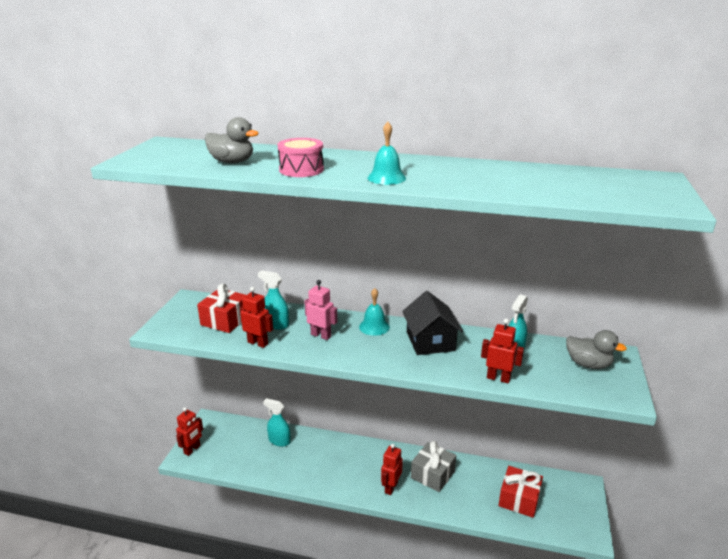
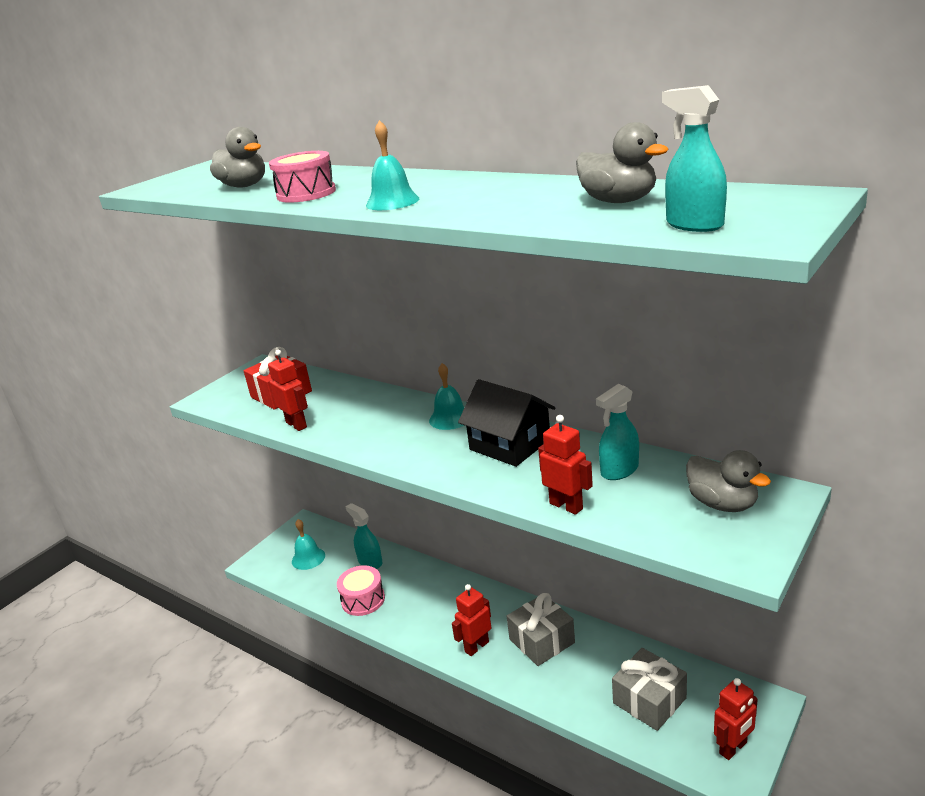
camera: 25 degrees right, 0 degrees up
(192, 449) = (269, 555): red robot -> red robot (733, 748)
(227, 446) = (308, 558): none -> turquoise bell
(276, 324) = (334, 404): turquoise spray bottle -> turquoise spray bottle (694, 225)
(289, 470) = (363, 600): none -> pink drum
(321, 335) = (376, 423): pink robot -> none
(430, 341) = (510, 444): black house -> black house turned 60 degrees counterclockwise
(519, 499) = (649, 700): red gift -> grey gift
(551, 180) = (618, 201): none -> grey duck

